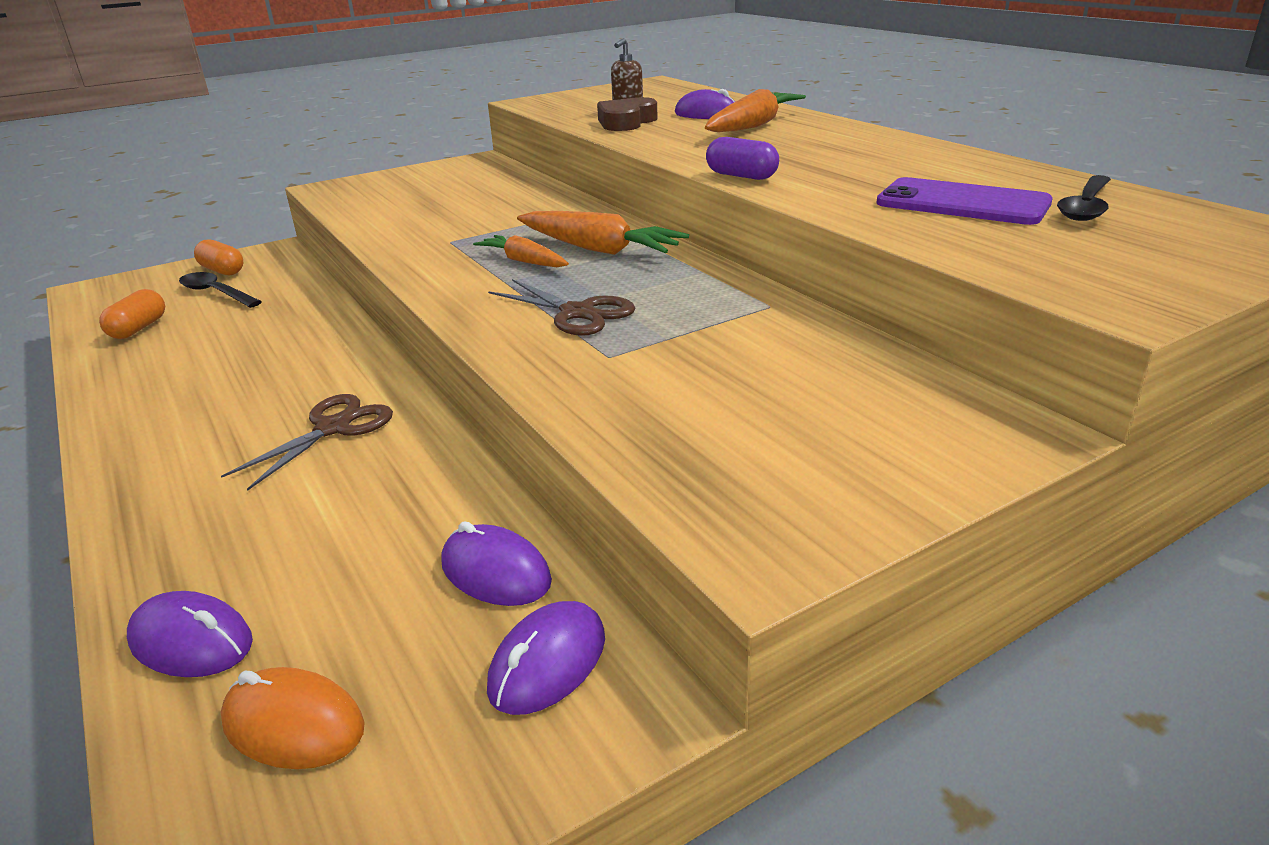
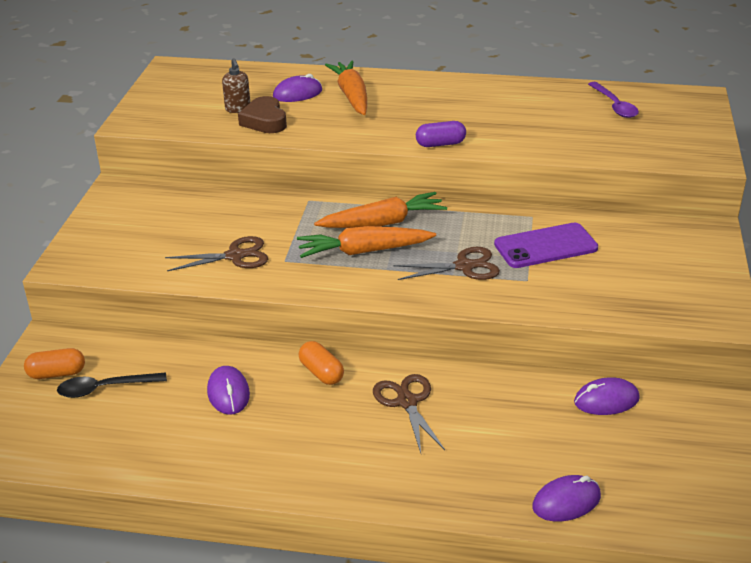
camera: 50 degrees left, 5 degrees up
(138, 328) = (122, 440): orange capsule -> orange capsule (321, 373)
(293, 724) = (654, 487): orange mouse -> none
(427, 224) = (235, 256): none -> brown scissors
(523, 261) = (363, 251): orange carrot -> orange carrot, size x1.62
(547, 663) = (679, 411): purple mouse -> purple mouse (228, 393)
(962, 203) = (569, 123): purple phone -> purple phone (545, 246)
(1085, 207) = (614, 106): black spoon -> purple spoon

